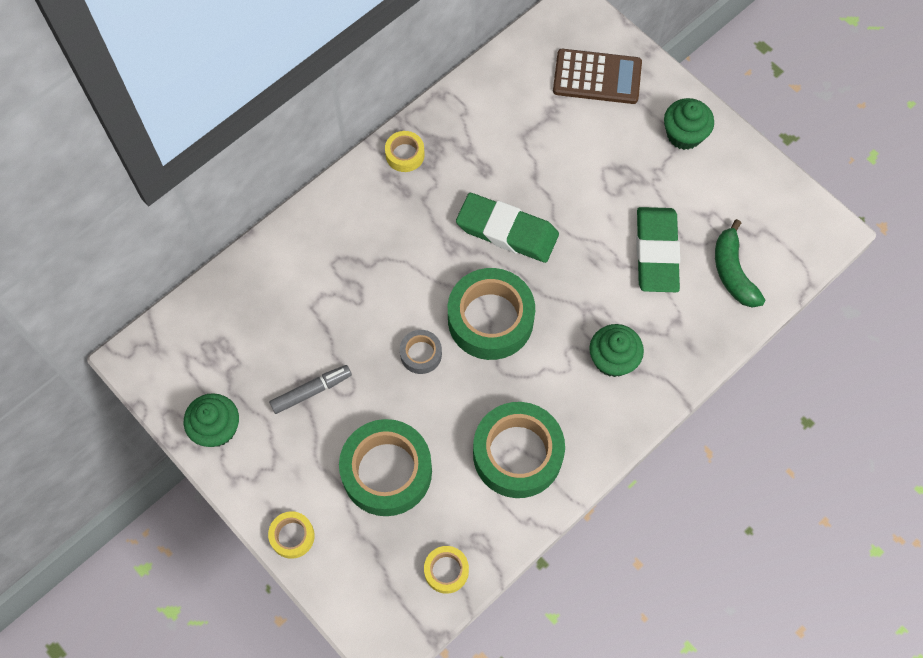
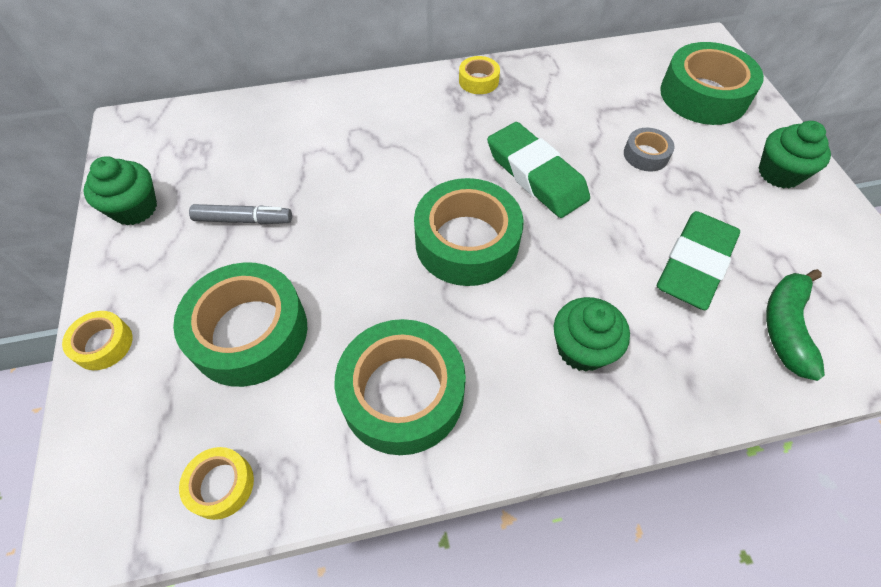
camera: 30 degrees right, 10 degrees down
(421, 354) = (372, 239): grey tape -> grey tape (646, 155)
(597, 77) = (703, 95): brown calculator -> green tape

